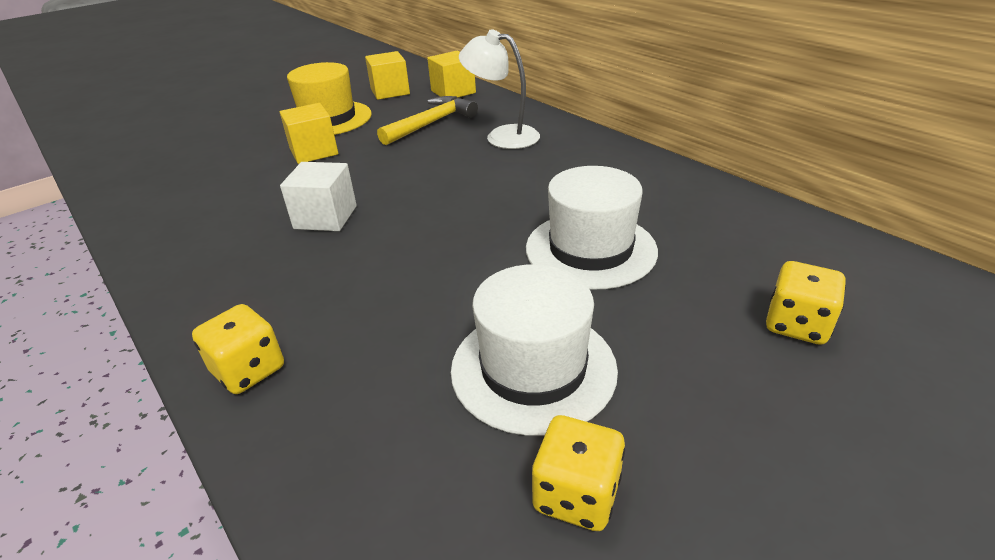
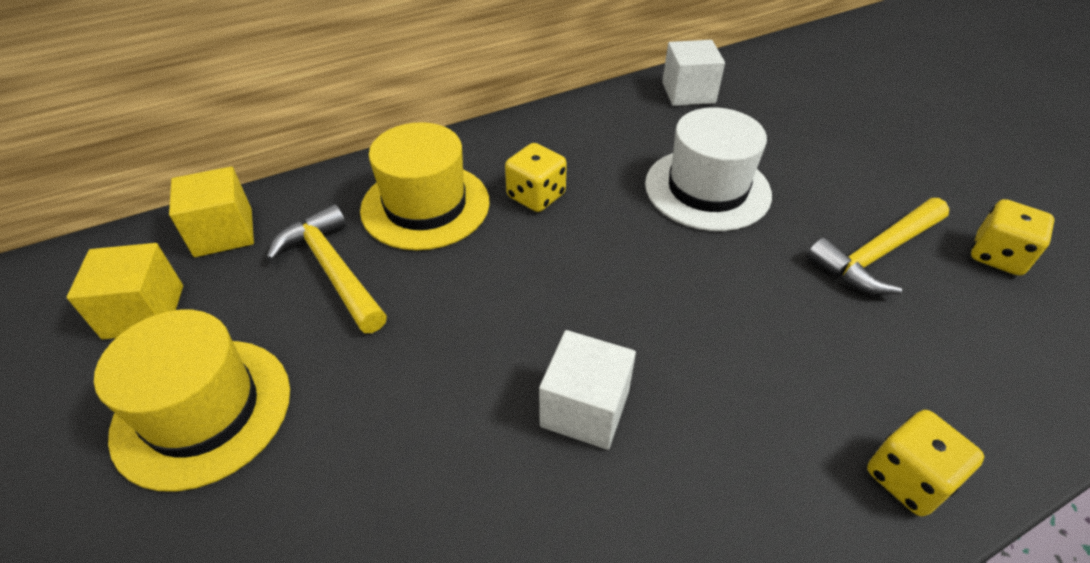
camera: 80 degrees left, 10 degrees up
(314, 151) = (344, 431): yellow cube -> none
(502, 136) = (425, 205): white lamp -> yellow hat
(533, 368) = (877, 255): white hat -> yellow hammer
(765, 226) = (688, 92): none -> white cube
(796, 324) = (816, 119): yellow dice -> yellow dice (536, 196)

